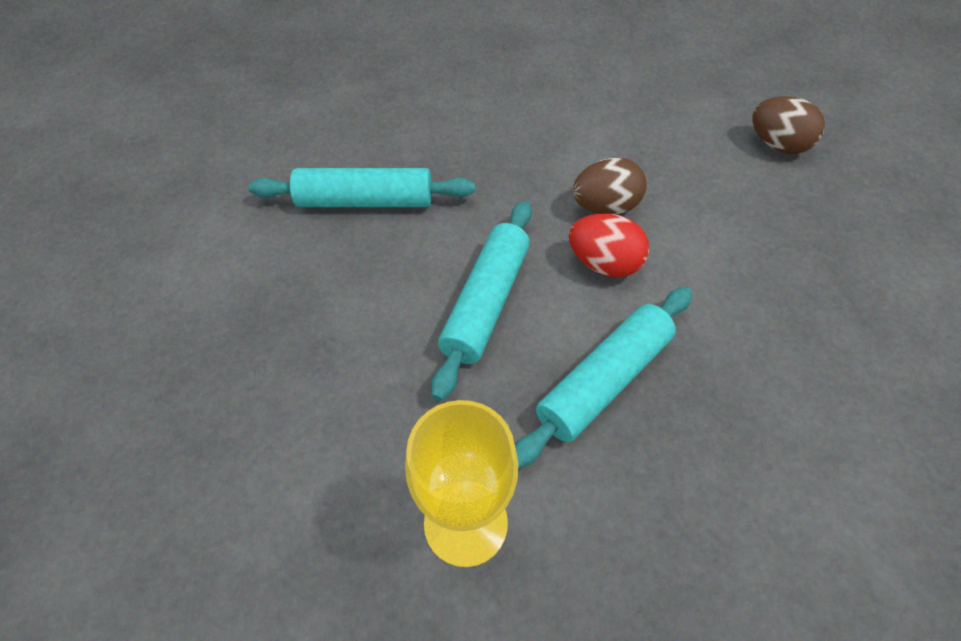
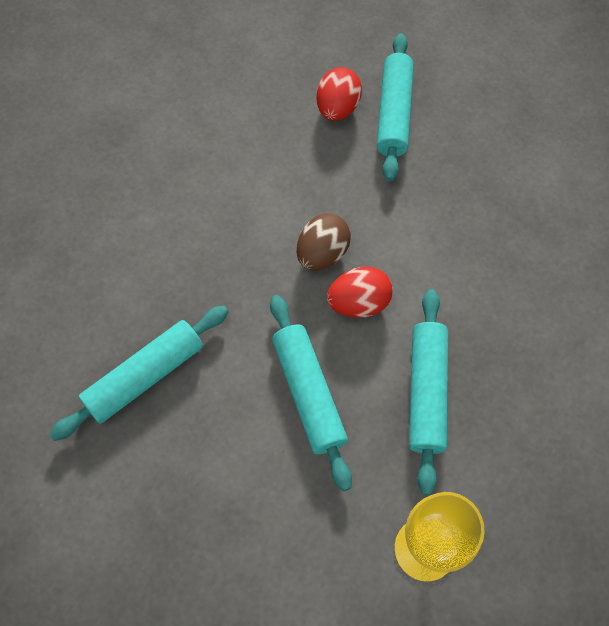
camera: 40 degrees left, 10 degrees up
(721, 115) = (337, 109): none -> red egg
(777, 145) = (394, 114): brown egg -> turquoise rolling pin

